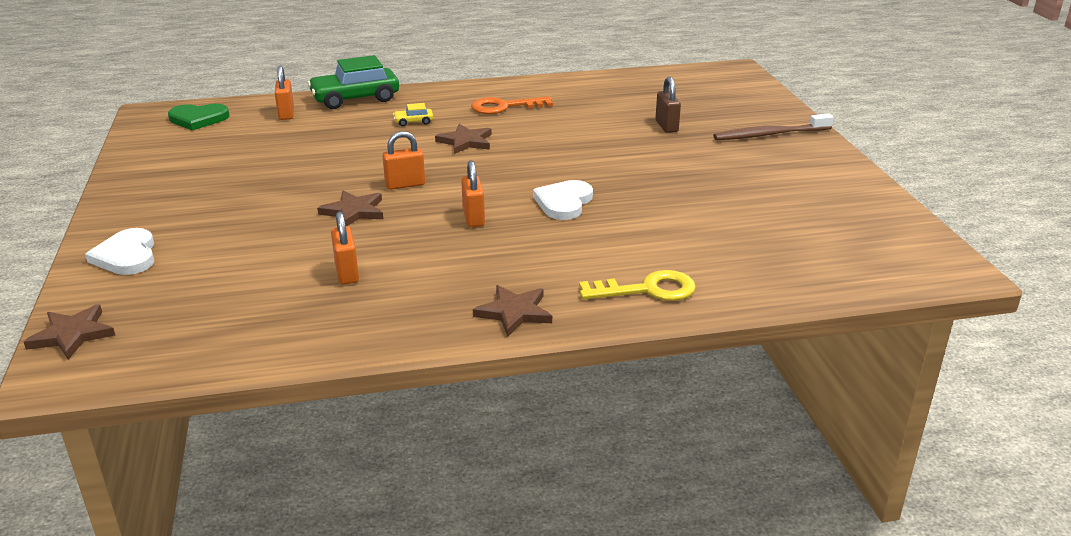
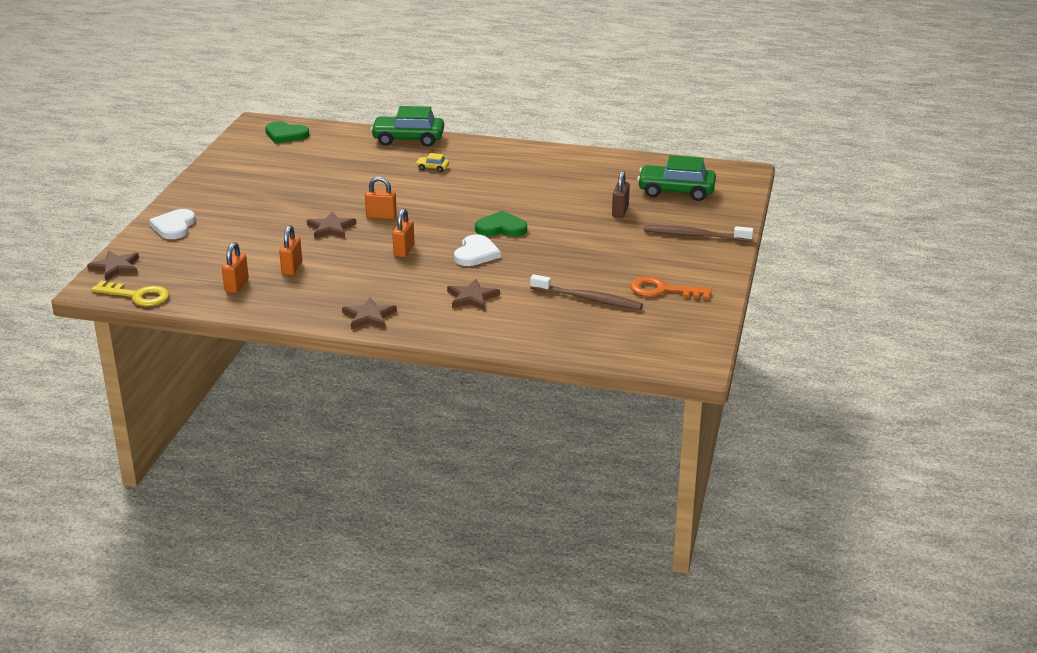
camera: 25 degrees right, 0 degrees up
(286, 114) = (348, 143): orange padlock -> orange padlock (236, 286)
(465, 141) = (454, 192): brown star -> brown star (472, 297)
(504, 107) = (512, 169): orange key -> orange key (663, 290)
(560, 168) = (501, 228): none -> green heart
(564, 202) = (476, 253): white heart -> white heart turned 150 degrees clockwise
(647, 290) = (466, 324): yellow key -> yellow key (137, 296)
(697, 97) = (676, 191): none -> green car
(748, 224) = (588, 299): none -> brown toothbrush

